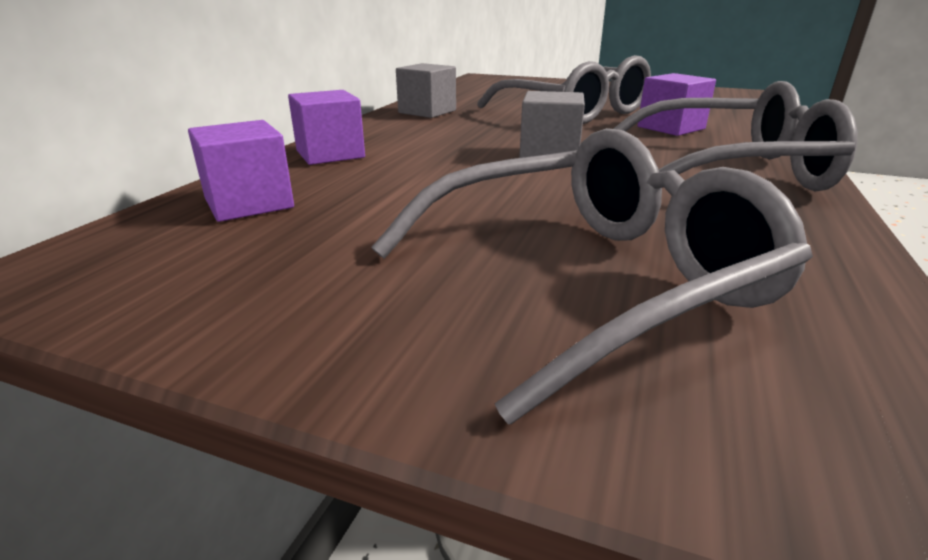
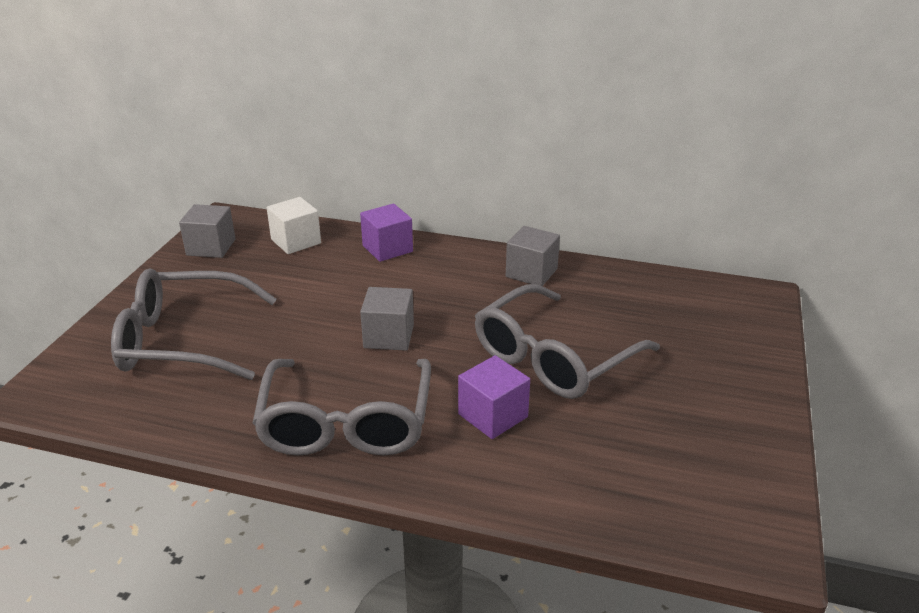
camera: 85 degrees right, 5 degrees up
(184, 281) = (211, 247): none -> grey cube
(249, 203) = (296, 241): purple cube -> white cube
(588, 280) = (183, 340): grey glasses -> grey glasses turned 120 degrees clockwise

